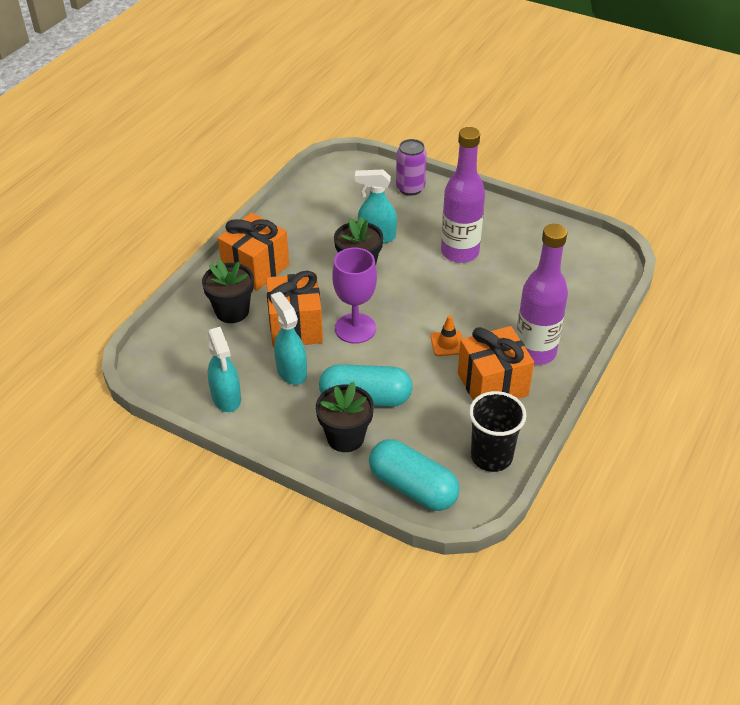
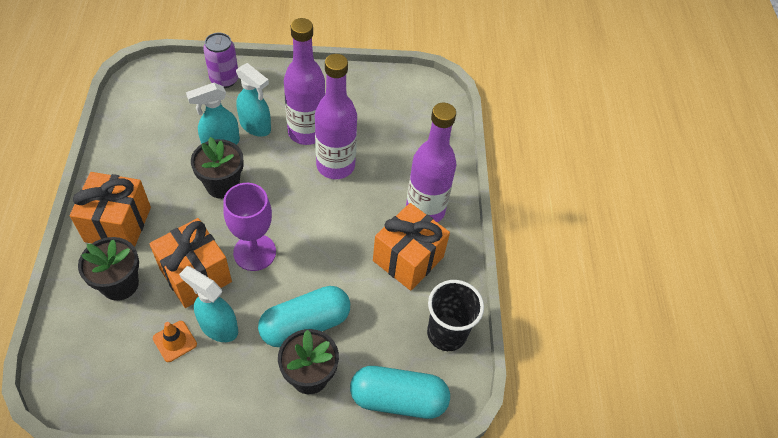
camera: 35 degrees left, 10 degrees up
(226, 398) = (169, 388): turquoise spray bottle -> turquoise spray bottle (255, 126)
(447, 343) = (347, 233): orange traffic cone -> orange traffic cone (175, 341)
(470, 287) = (335, 166): none -> purple bottle

